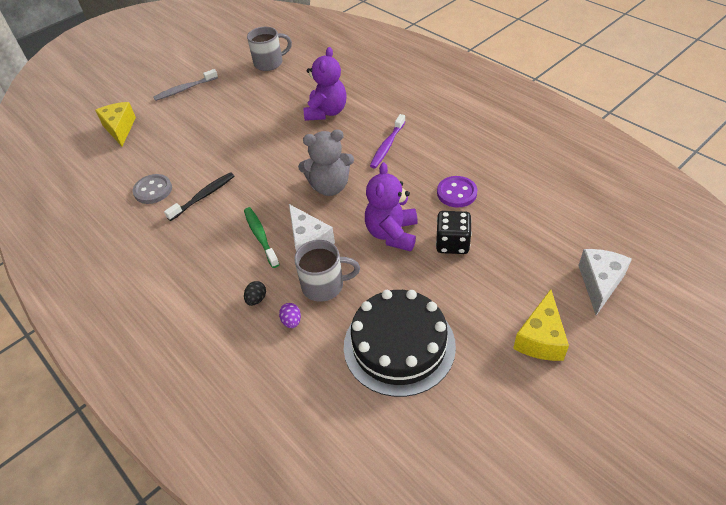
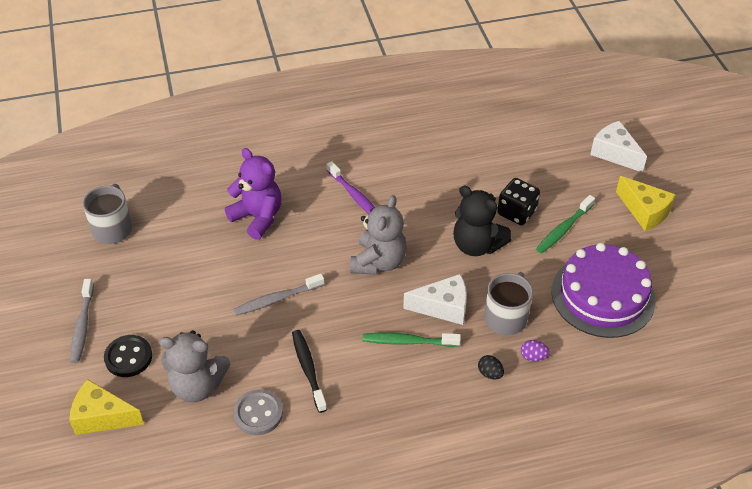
camera: 65 degrees left, 0 degrees up
(163, 154) = (197, 385): none -> grey teddy bear
(170, 117) = (128, 357): none -> black button
(258, 154) = (277, 299): none -> grey toothbrush
(392, 234) = (476, 245): purple teddy bear -> black teddy bear
(399, 345) = (603, 295): black cake -> purple cake
(456, 193) = (459, 181): purple button -> none
(460, 283) = (563, 229): none -> green toothbrush

